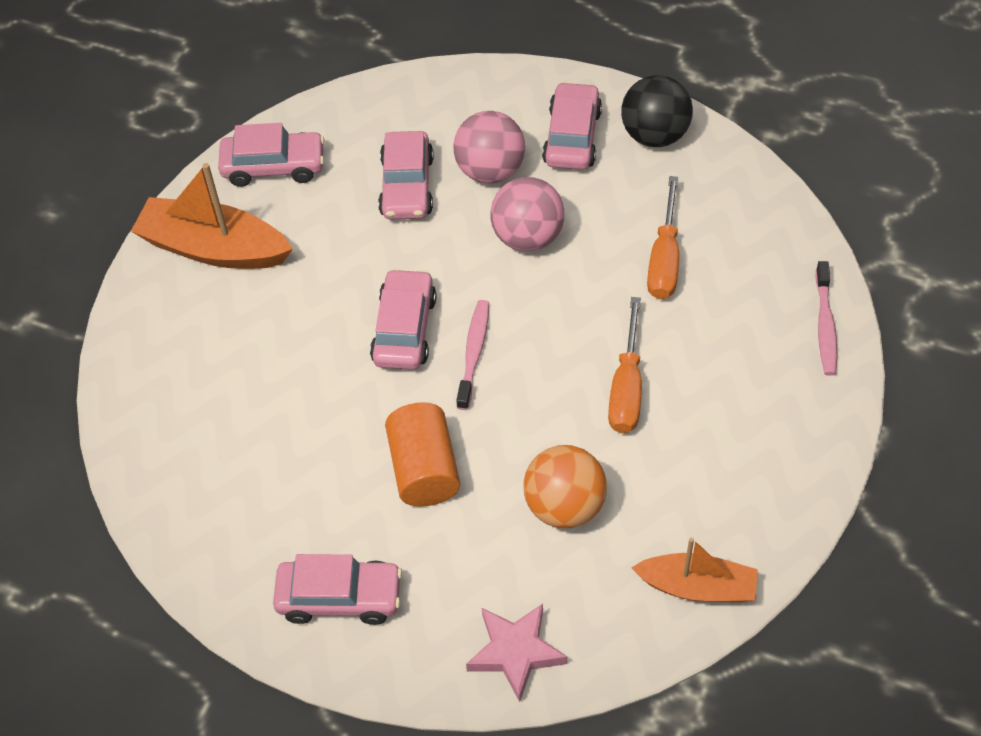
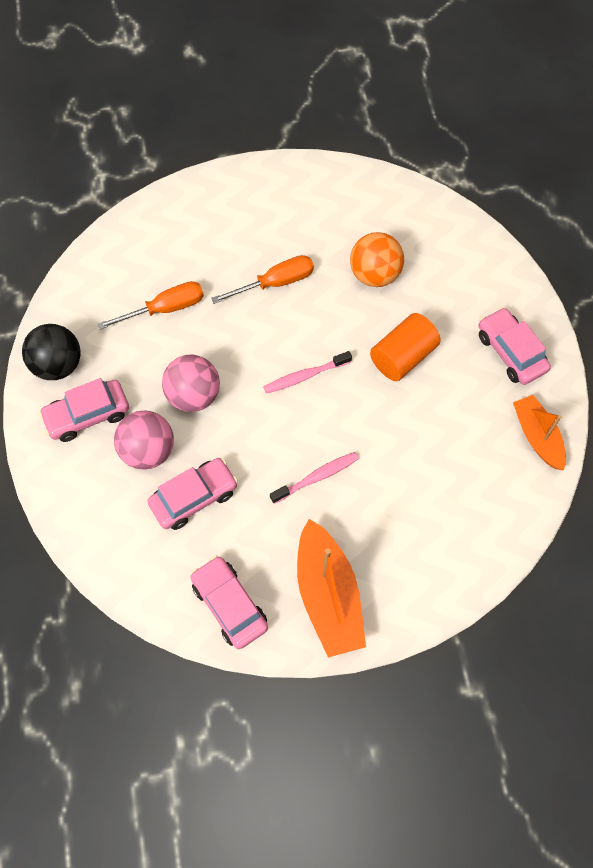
camera: 125 degrees left, 10 degrees up
(404, 329) = (314, 426): pink car -> none
(515, 652) = (475, 253): pink star -> none
(697, 587) = (377, 193): orange boat -> orange boat (537, 436)
(825, 325) = (166, 207): pink toothbrush -> pink toothbrush (316, 477)

